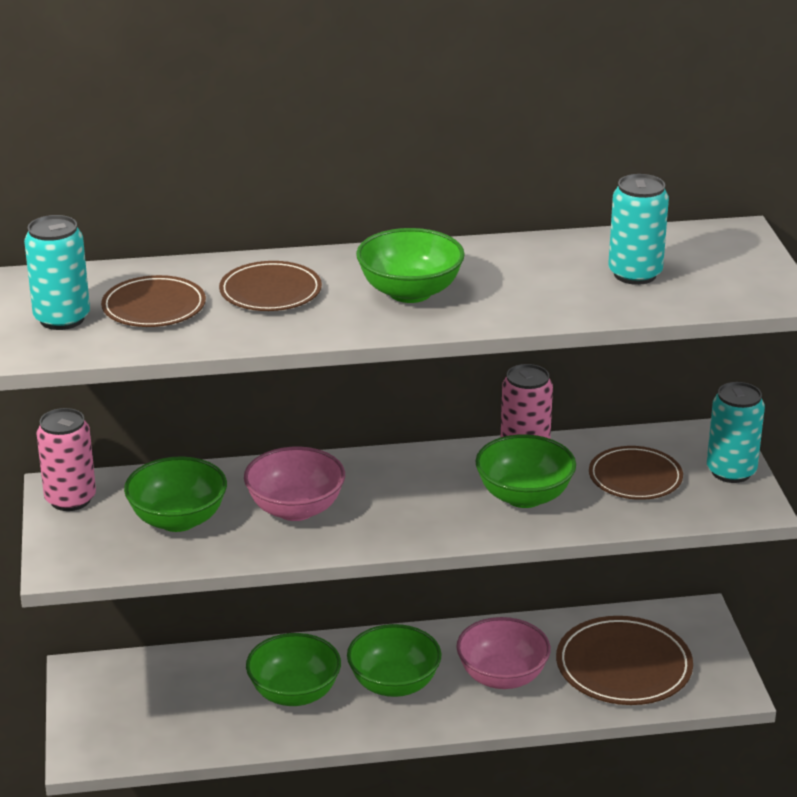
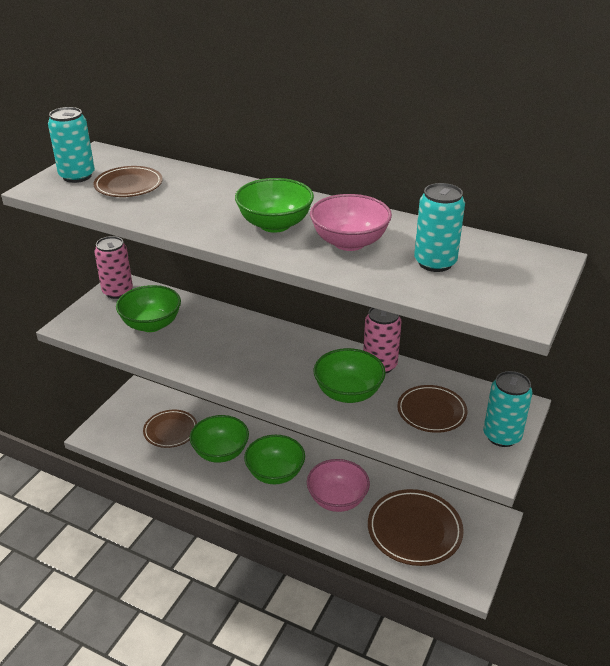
camera: 35 degrees right, 5 degrees up
(270, 291) = (199, 197): brown plate -> brown plate (170, 431)
(295, 509) = (214, 344): pink bowl -> pink bowl (349, 242)

